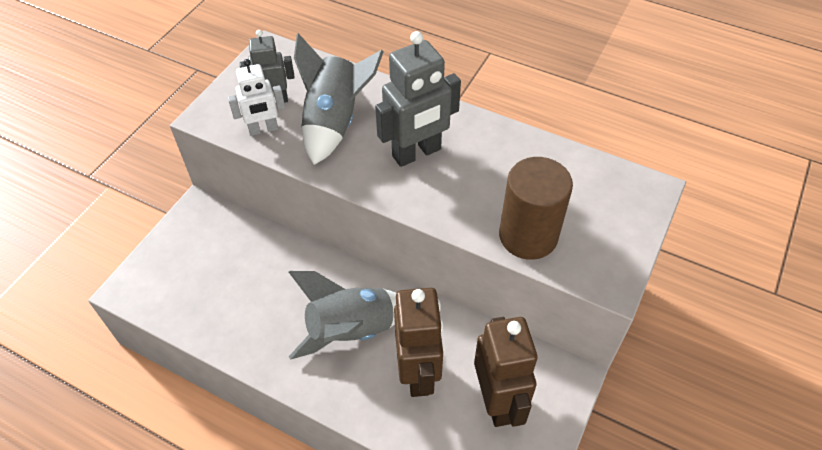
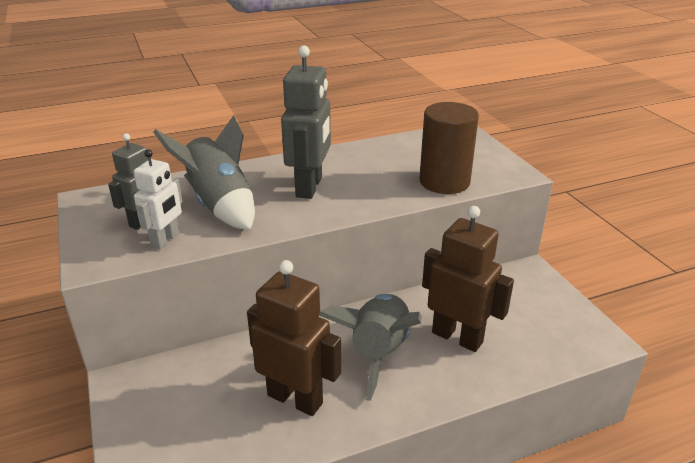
camera: 50 degrees left, 20 degrees down
(498, 401) = (520, 312): brown robot -> brown robot (295, 399)

